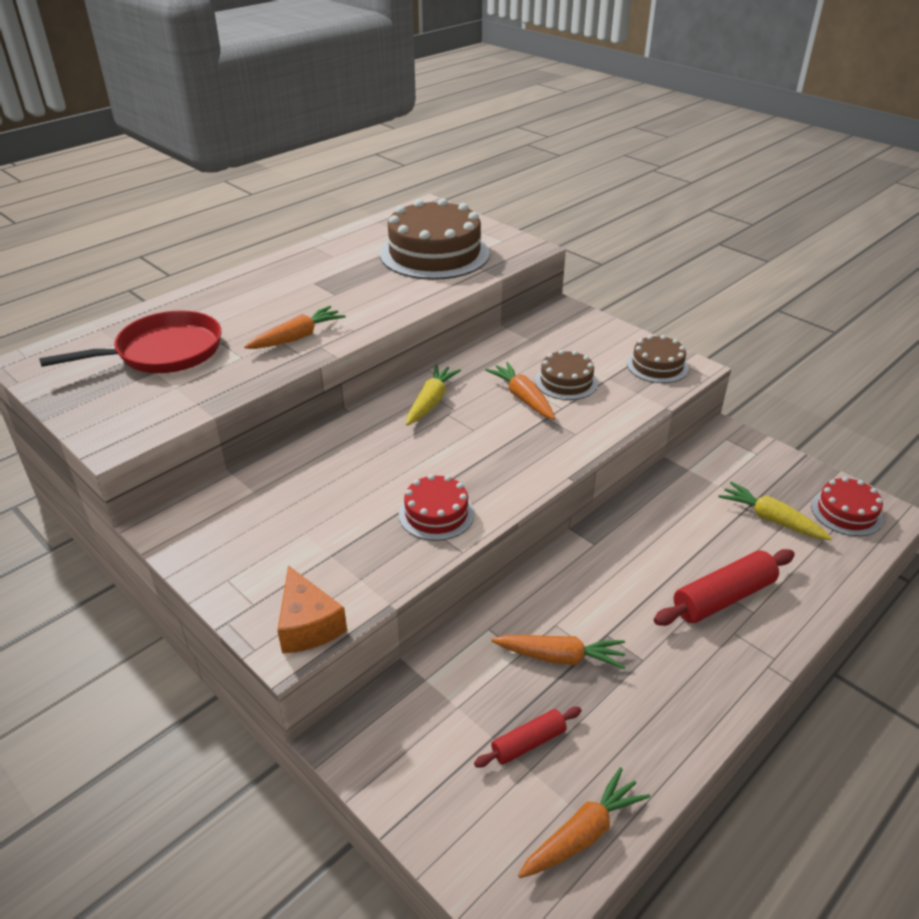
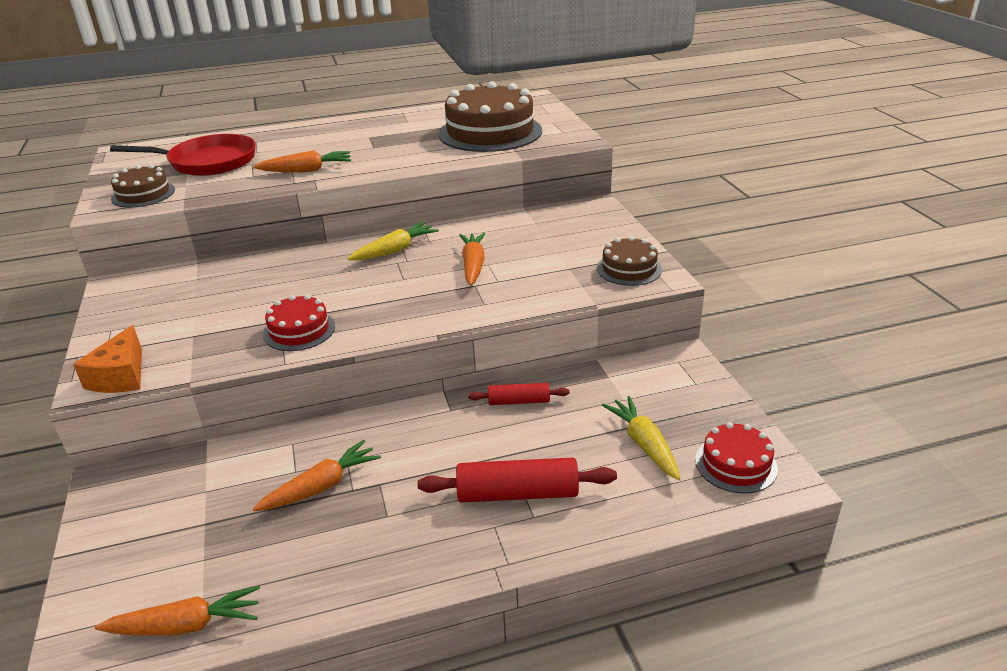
camera: 30 degrees right, 5 degrees down
(528, 743) = (224, 539): red rolling pin -> red rolling pin (519, 401)
(561, 657) = (322, 486): orange carrot -> orange carrot turned 75 degrees counterclockwise
(566, 382) = (526, 262): brown cake -> brown cake (143, 194)

